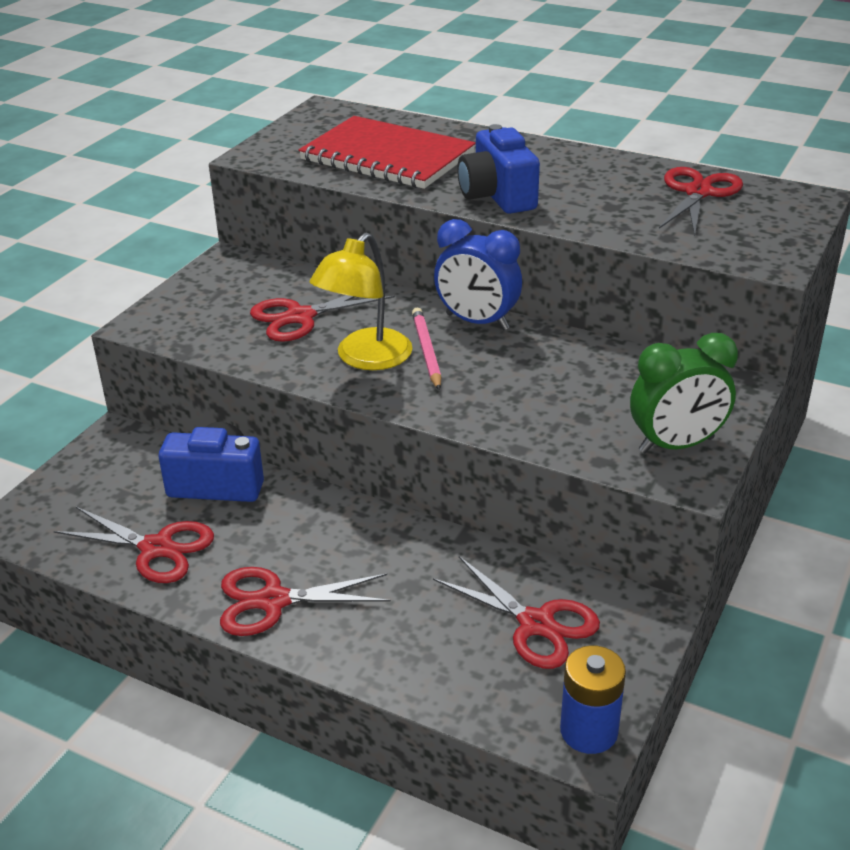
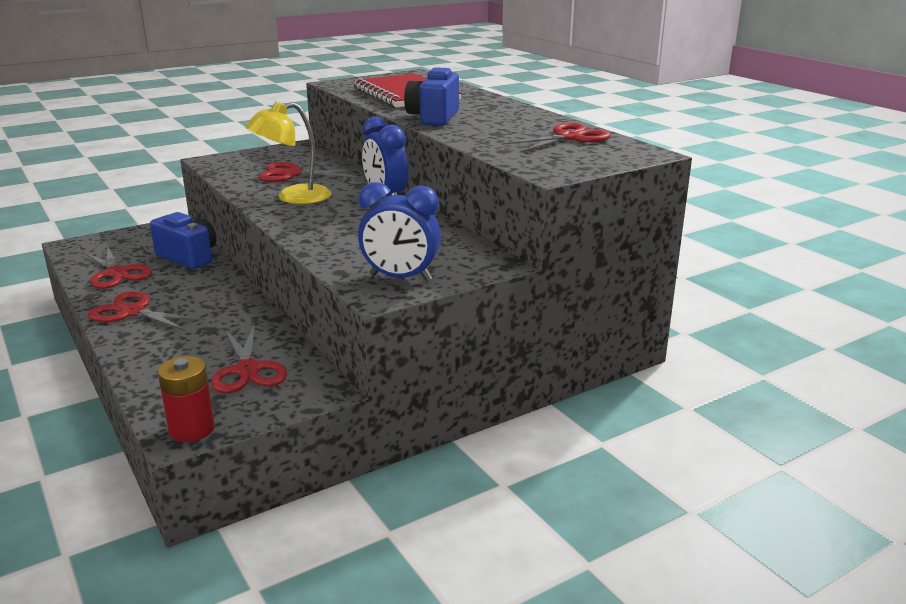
camera: 30 degrees right, 10 degrees down
(426, 351) = (332, 202): pink pencil -> none
(589, 731) = (192, 429): blue battery -> red battery
(676, 445) = (400, 278): green clock -> blue clock

